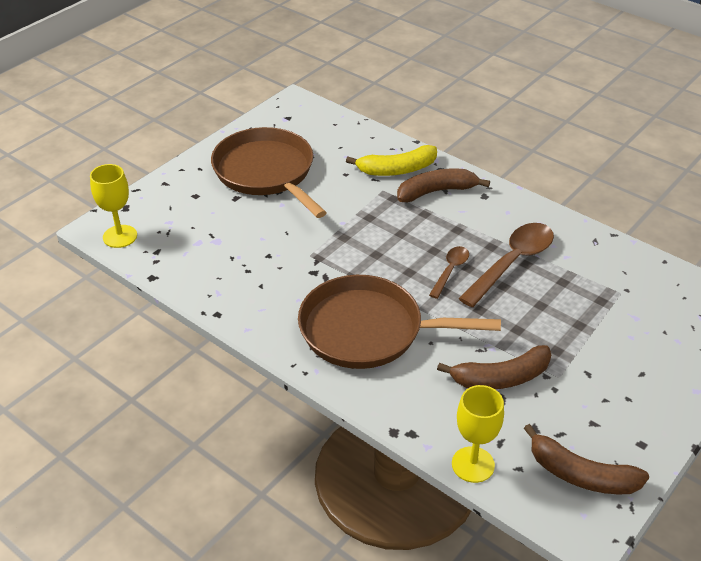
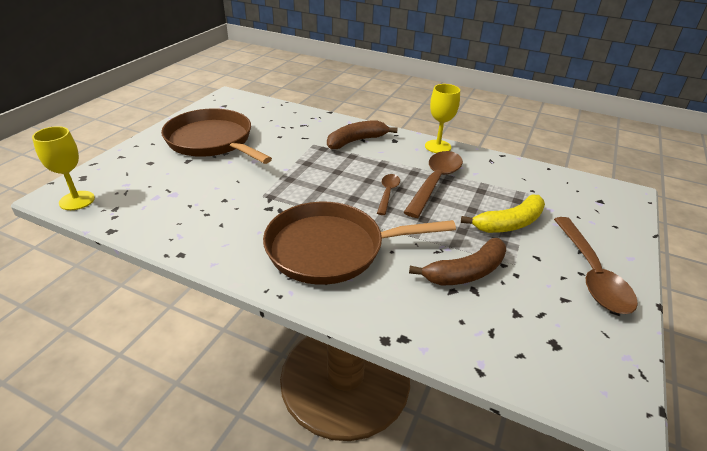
camera: 15 degrees left, 5 degrees down
(397, 170) = (320, 130): yellow banana -> yellow banana (509, 223)
(473, 464) = (475, 360): yellow goblet -> yellow goblet (438, 146)
(581, 475) = (580, 350): brown banana -> none
(639, 400) = (591, 273): none -> brown spoon

